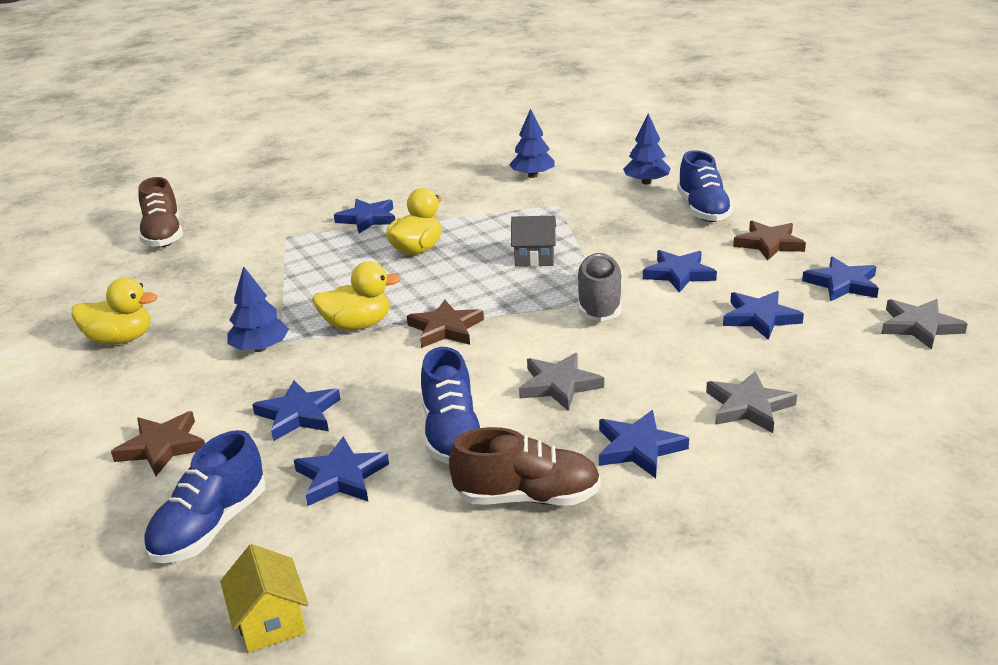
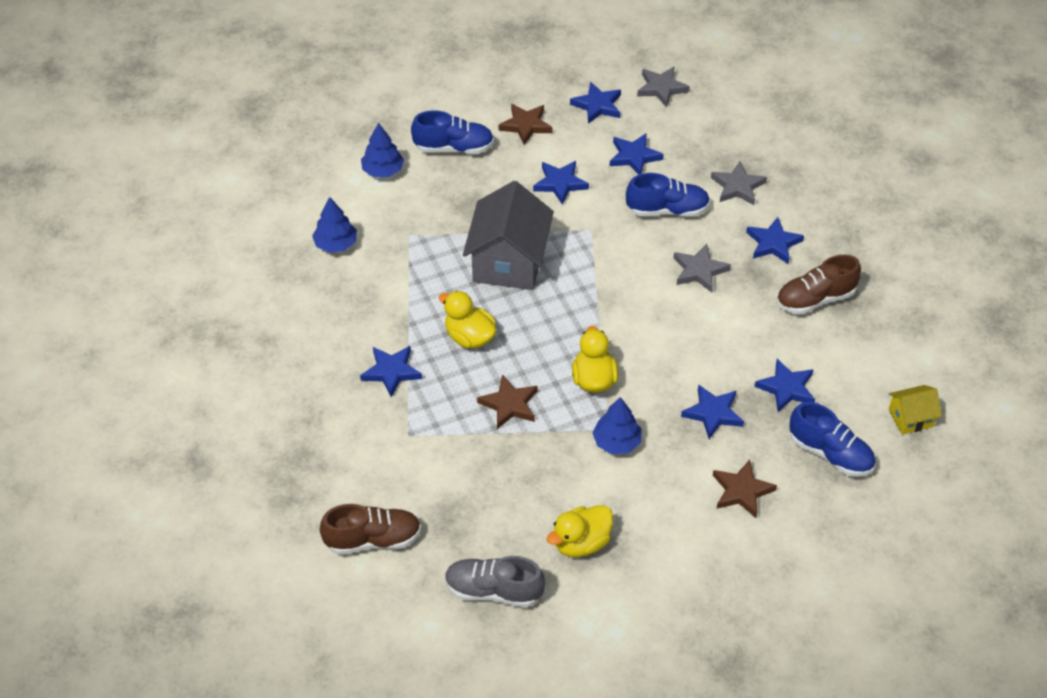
camera: 85 degrees left, 20 degrees up
(120, 339) = (581, 543): yellow duck -> yellow duck turned 135 degrees counterclockwise
(445, 329) = (611, 325): brown star -> brown star (509, 404)
(452, 435) = (748, 330): blue shoe -> blue shoe (667, 210)
(527, 497) = (815, 299): brown shoe -> brown shoe turned 120 degrees counterclockwise
(534, 258) = (508, 262): grey house -> grey house, size x2.05
(599, 303) = (594, 234): grey shoe -> grey shoe (493, 591)

